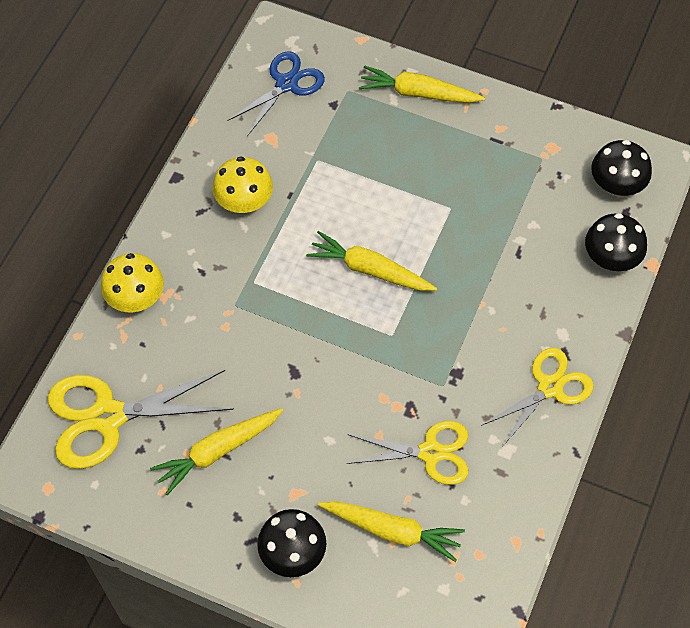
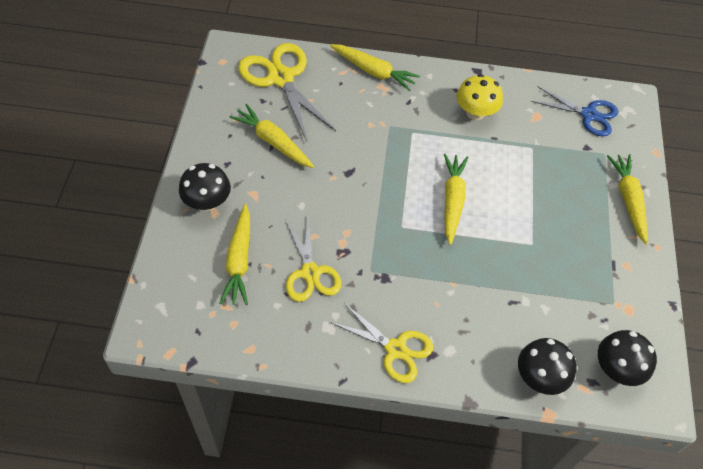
camera: 70 degrees right, 5 degrees down
(136, 298) = (373, 71): yellow mushroom -> yellow carrot

